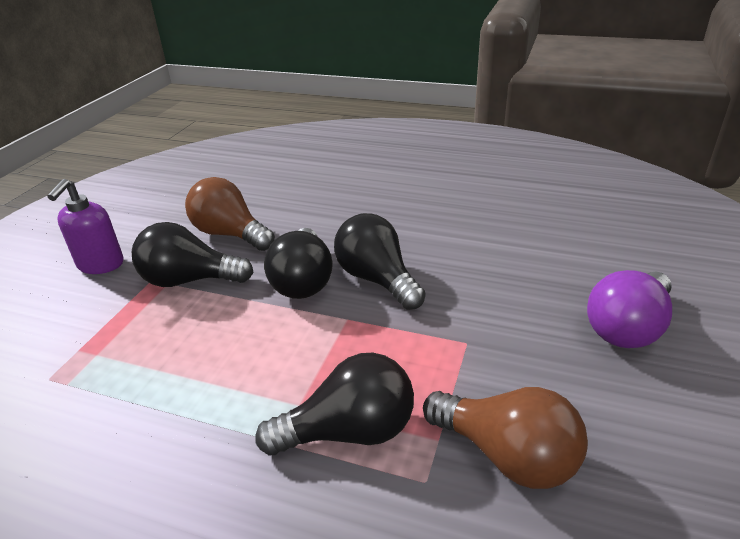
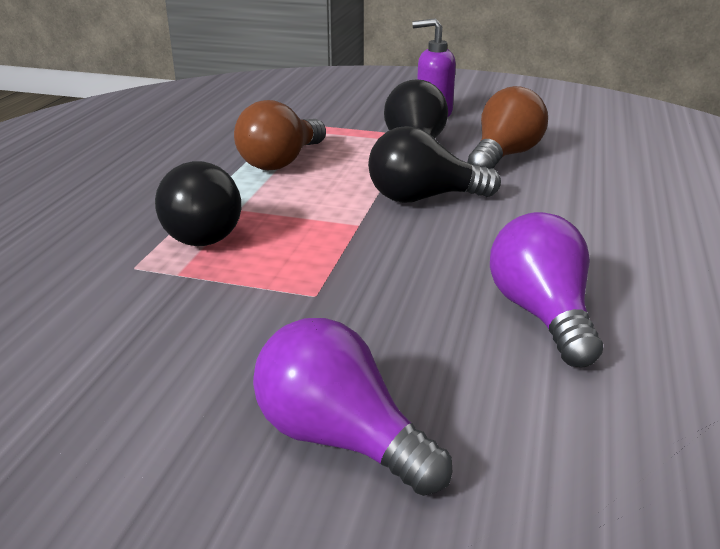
camera: 85 degrees right, 5 degrees down
(377, 279) = (433, 238): black light bulb -> none
(478, 244) = (542, 314): none -> purple light bulb
(507, 455) = (144, 310): brown light bulb -> brown light bulb (281, 162)

